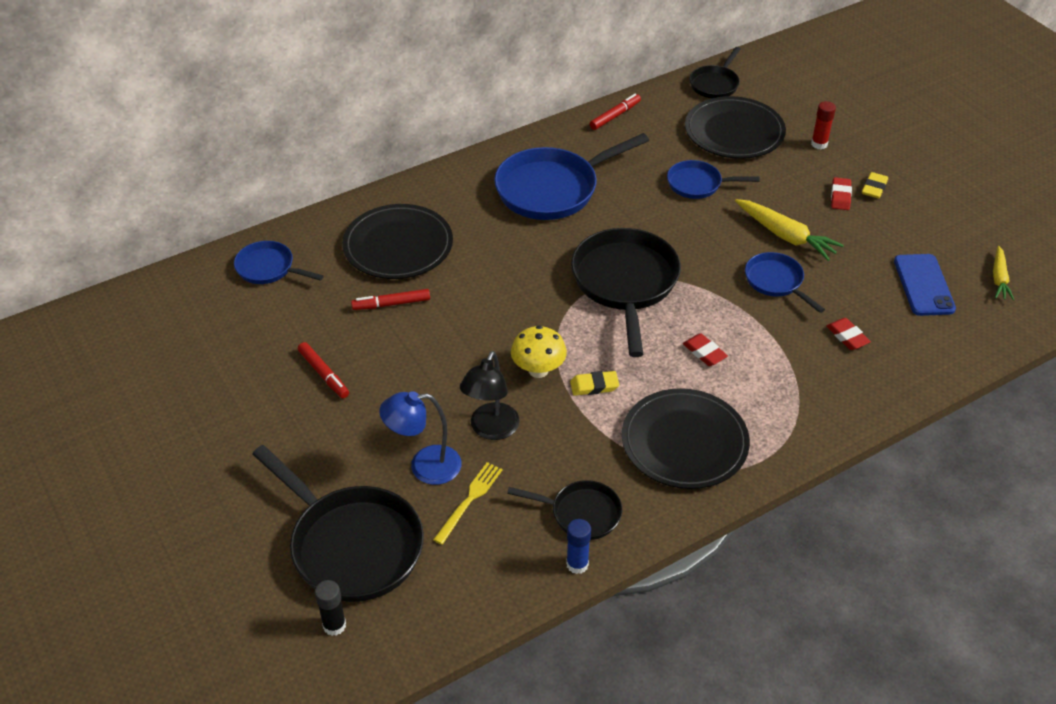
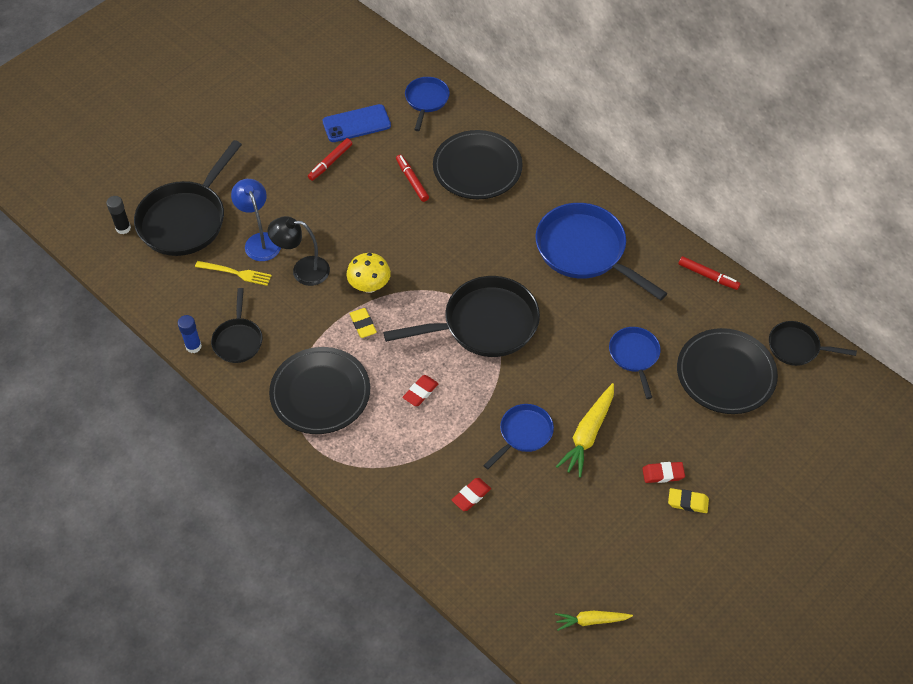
camera: 75 degrees right, 10 degrees up
(819, 144) = (738, 448): red glue stick -> none
(923, 285) = (559, 554): blue phone -> blue phone (356, 124)

